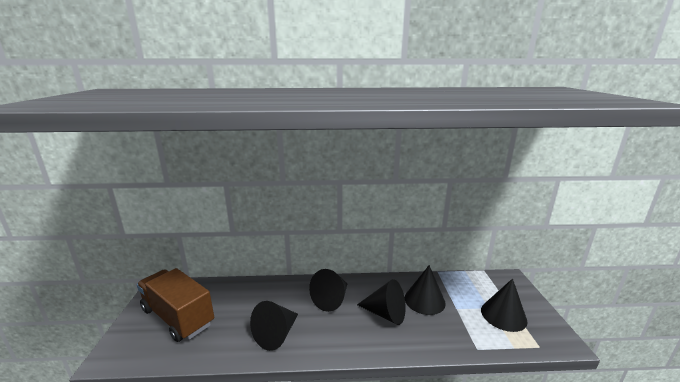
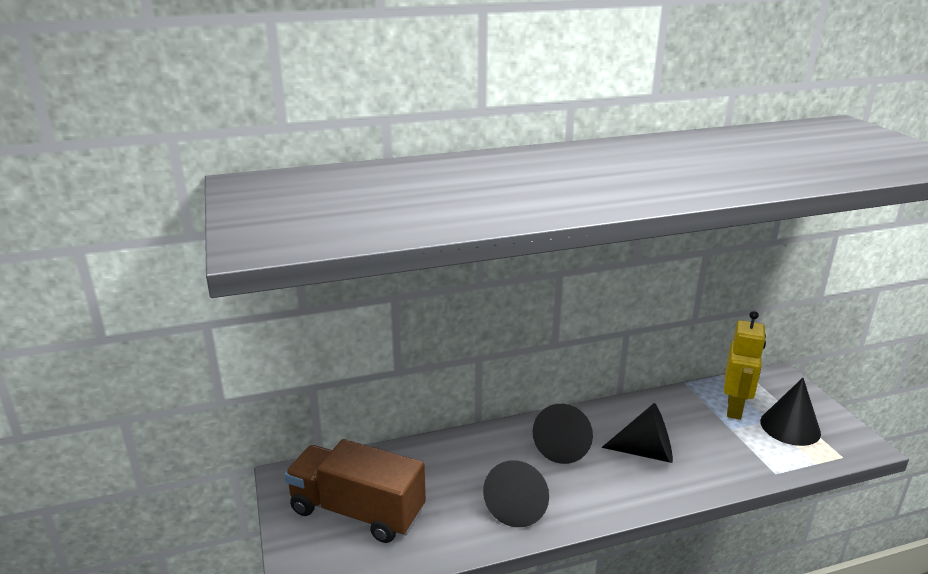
camera: 15 degrees left, 5 degrees up
(424, 300) = (686, 425): black cone -> none
(466, 294) = (735, 408): none -> yellow robot

